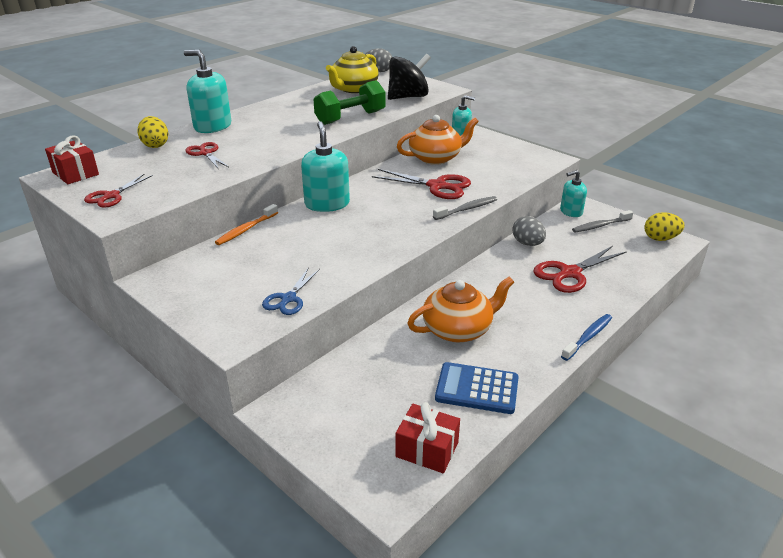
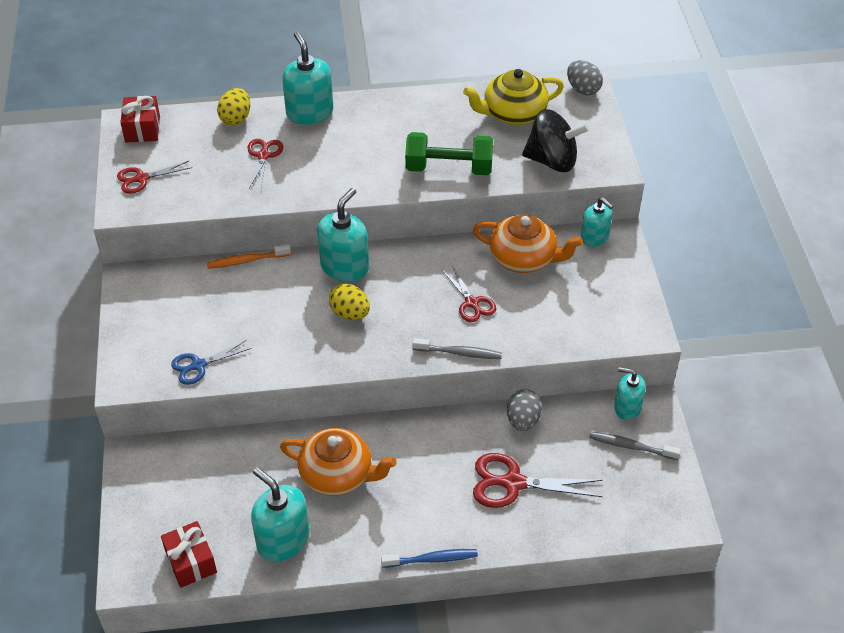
camera: 40 degrees right, 15 degrees up
(437, 186) = (472, 303): red scissors -> red scissors, size x0.63
(477, 389) = (283, 540): blue calculator -> turquoise soap dispenser
(660, 238) = (670, 505): yellow egg -> yellow egg (350, 313)

